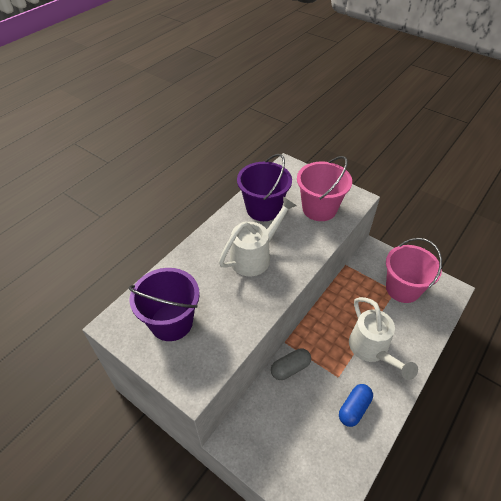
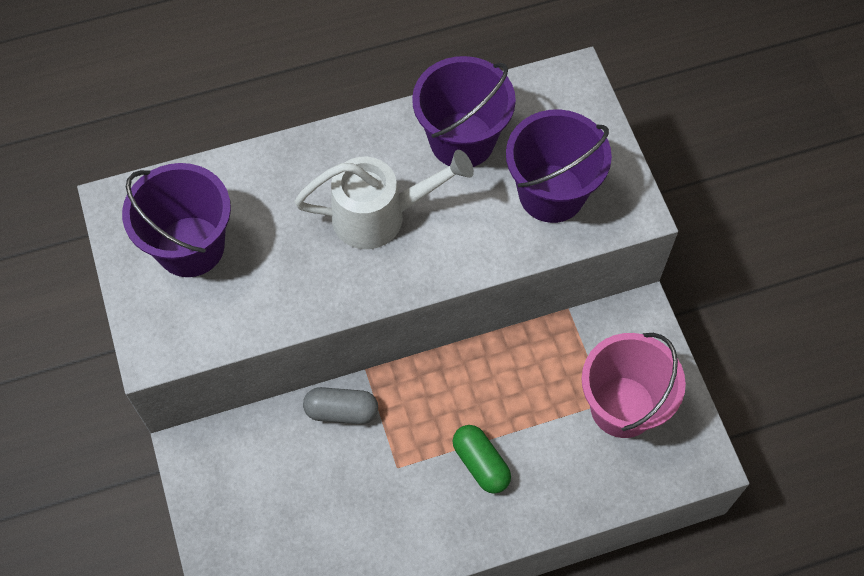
camera: 35 degrees right, 15 degrees up
(319, 209) = (551, 193): pink bucket -> purple bucket
(354, 408) = (380, 522): blue capsule -> none
(371, 350) = (480, 464): white watering can -> green capsule

